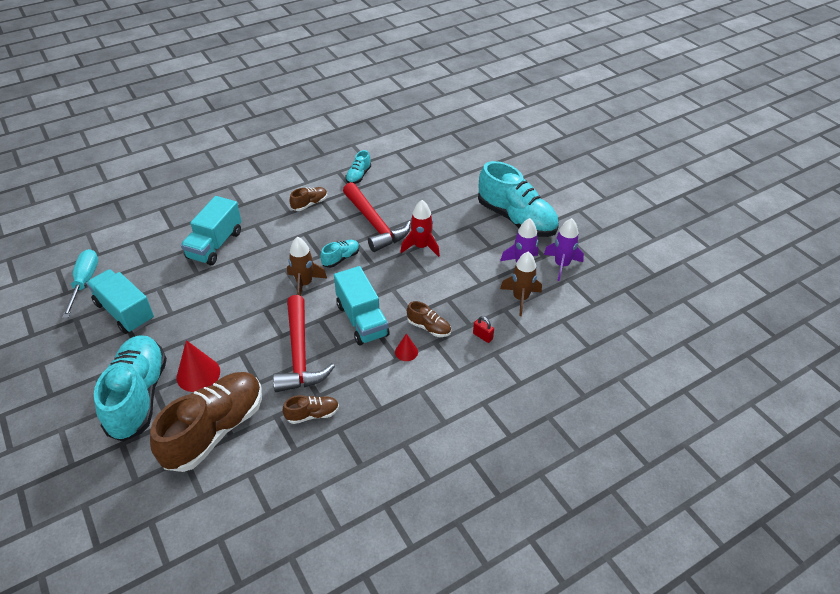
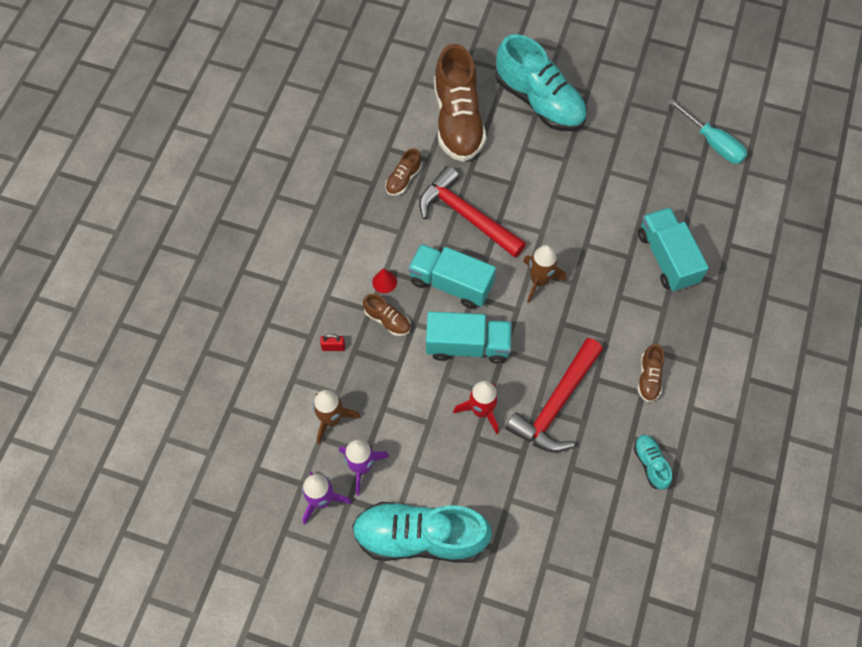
camera: 140 degrees right, 20 degrees up
(125, 312) = (643, 145): turquoise truck -> turquoise truck (467, 345)
(198, 374) = (520, 145): red cone -> none
(341, 258) = (540, 334): turquoise shoe -> none
(375, 224) = (556, 404): red hammer -> red hammer turned 75 degrees counterclockwise
(429, 327) = (387, 320): brown shoe -> brown shoe turned 135 degrees counterclockwise

